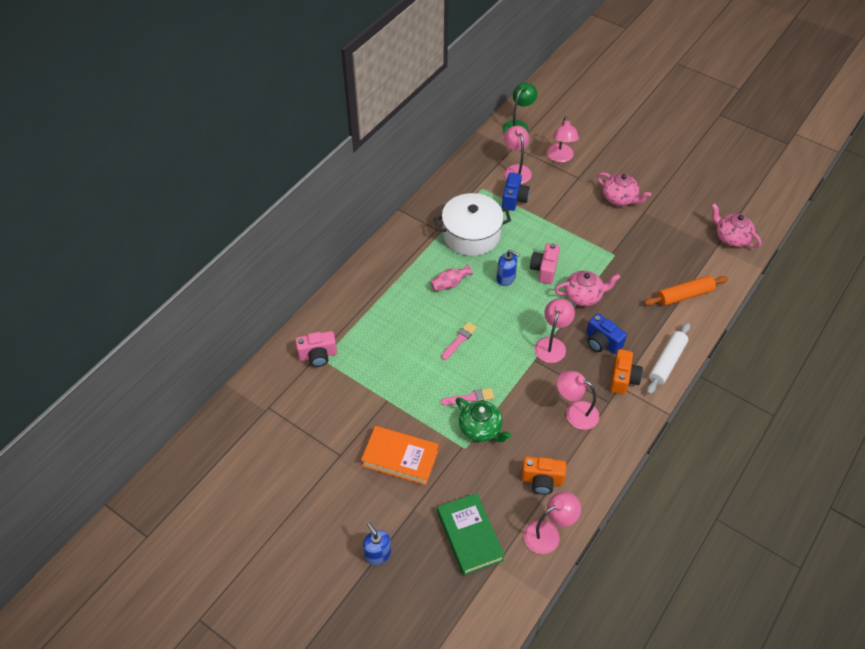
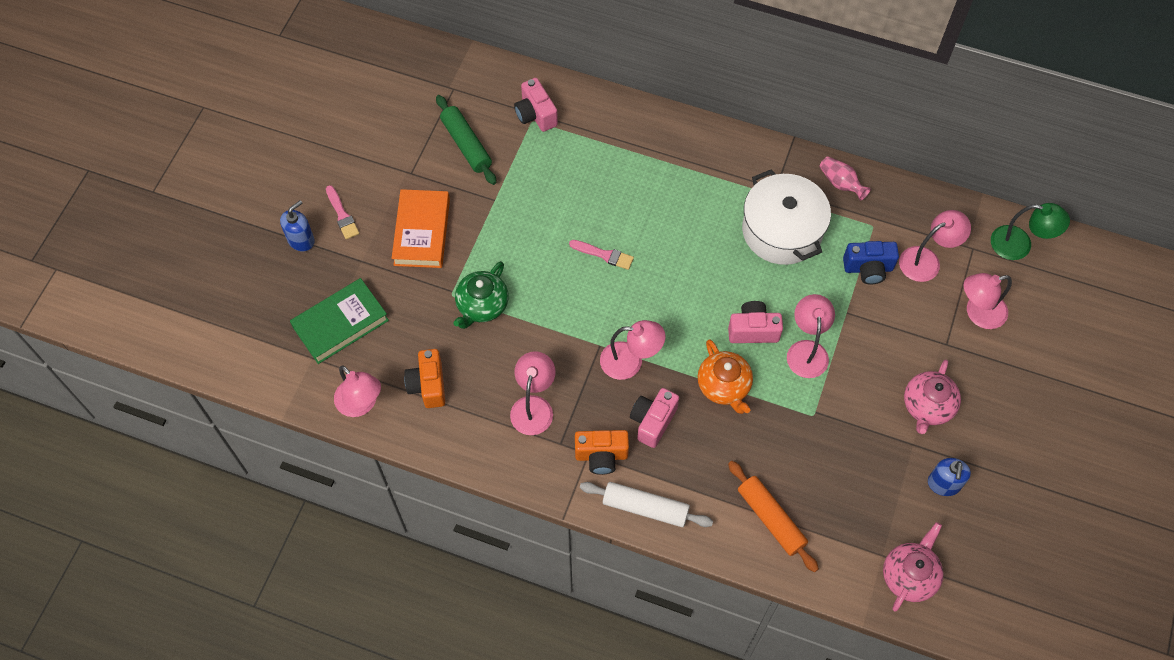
camera: 75 degrees right, 10 degrees up
(327, 409) = (466, 145): none -> green rolling pin
(449, 284) = (688, 224): pink vase -> pink vase (840, 183)
(470, 398) = (522, 285): pink brush -> pink brush (342, 215)
(506, 278) = (721, 287): blue soap dispenser -> blue soap dispenser (943, 484)
(566, 245) = (807, 350): none -> pink lamp
(583, 296) = (724, 386): pink teapot -> orange teapot
(602, 342) = (652, 421): blue camera -> pink camera

